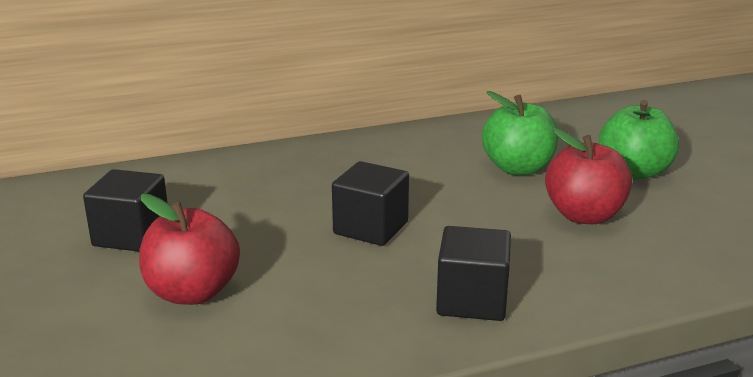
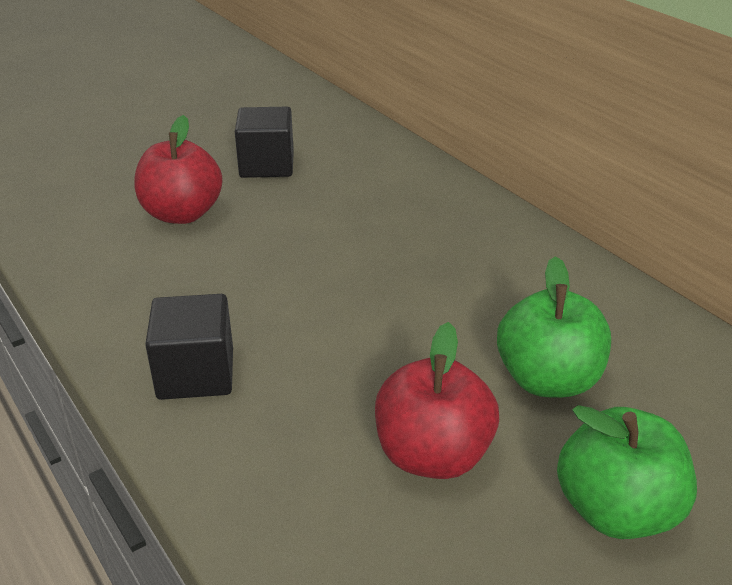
camera: 75 degrees right, 10 degrees up
(371, 228) = (328, 285): black cube -> none

